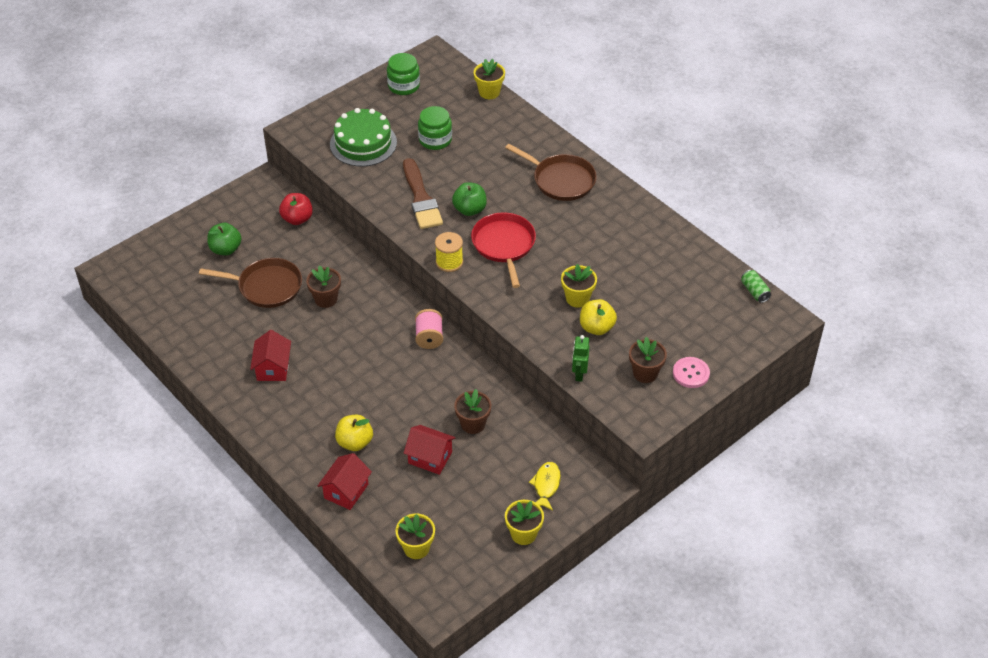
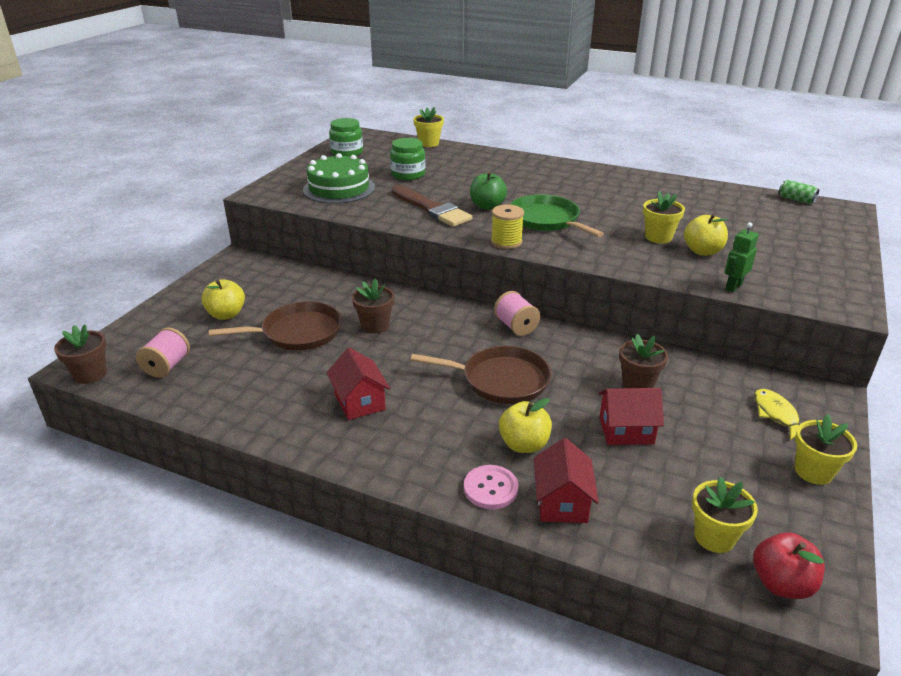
camera: 25 degrees left, 15 degrees down
(164, 289) = (167, 366): none -> pink spool
(225, 249) = (226, 315): green apple -> yellow apple
(297, 219) = (294, 274): red apple -> red apple (781, 584)
(504, 245) = (546, 220): red pan -> green pan
(561, 180) = (549, 175): brown pan -> brown pan (501, 380)
(579, 374) = (733, 287): green robot -> green robot turned 60 degrees clockwise
(645, 373) = (791, 270): brown flower pot -> brown flower pot (90, 374)
(691, 373) = (829, 260): pink button -> pink button (490, 488)

